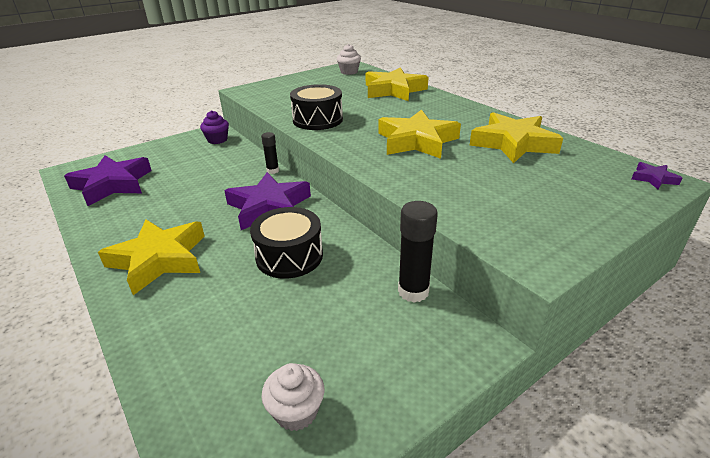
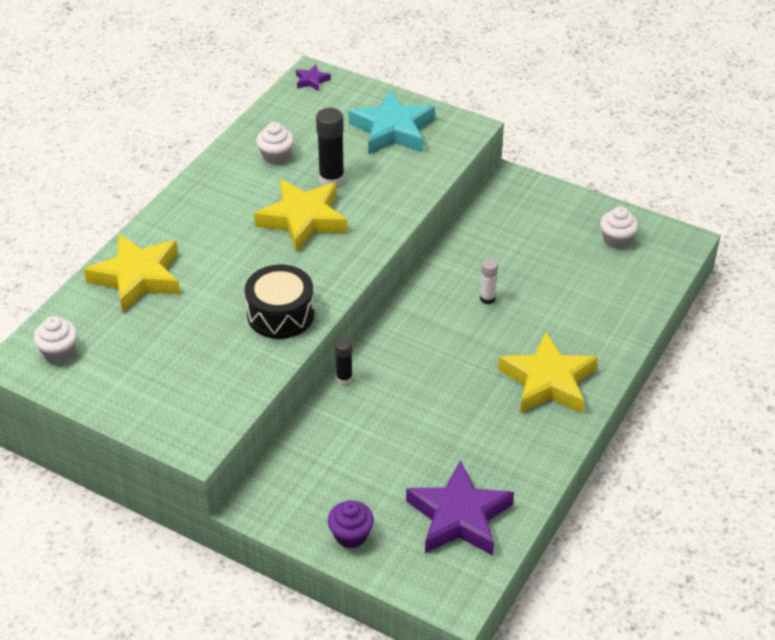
camera: 115 degrees left, 10 degrees up
(217, 140) = (284, 483): purple cupcake -> purple cupcake (351, 535)
(269, 207) = (422, 346): purple star -> none
(289, 256) = (487, 299): black drum -> white glue stick
(413, 291) = (482, 218): black glue stick -> black glue stick (331, 179)
(513, 143) = (276, 156): yellow star -> white cupcake
(545, 207) = (392, 130): none -> turquoise star

